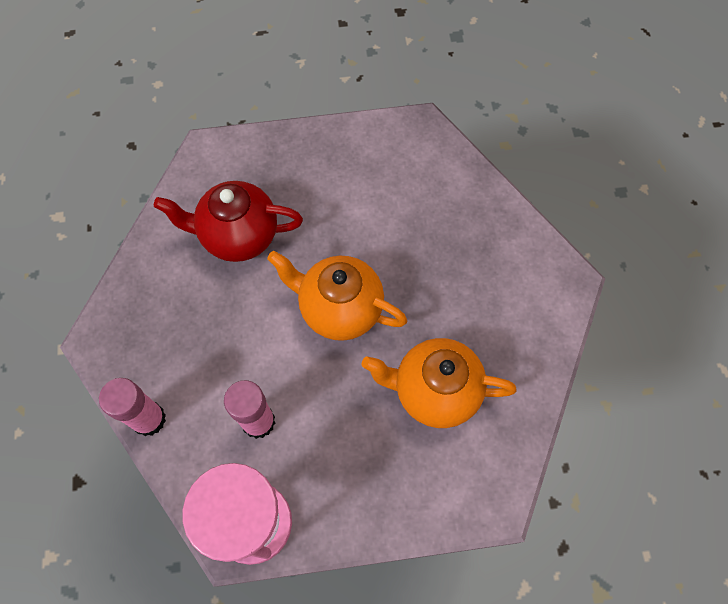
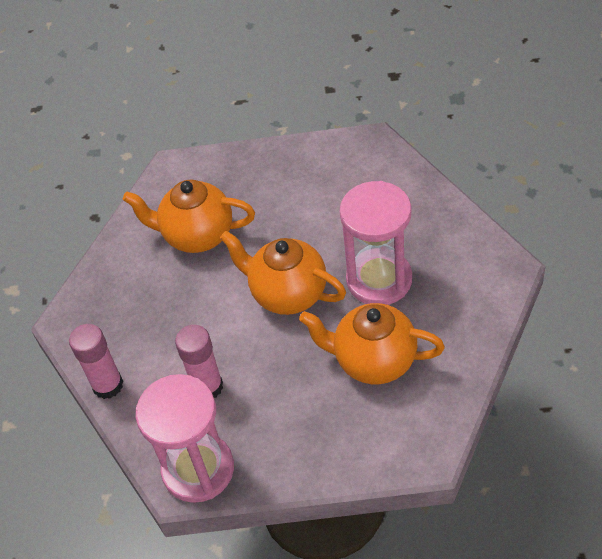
camera: 10 degrees right, 15 degrees down
(238, 236) = (197, 236): red teapot -> orange teapot
(435, 293) = (379, 280): none -> pink hourglass

